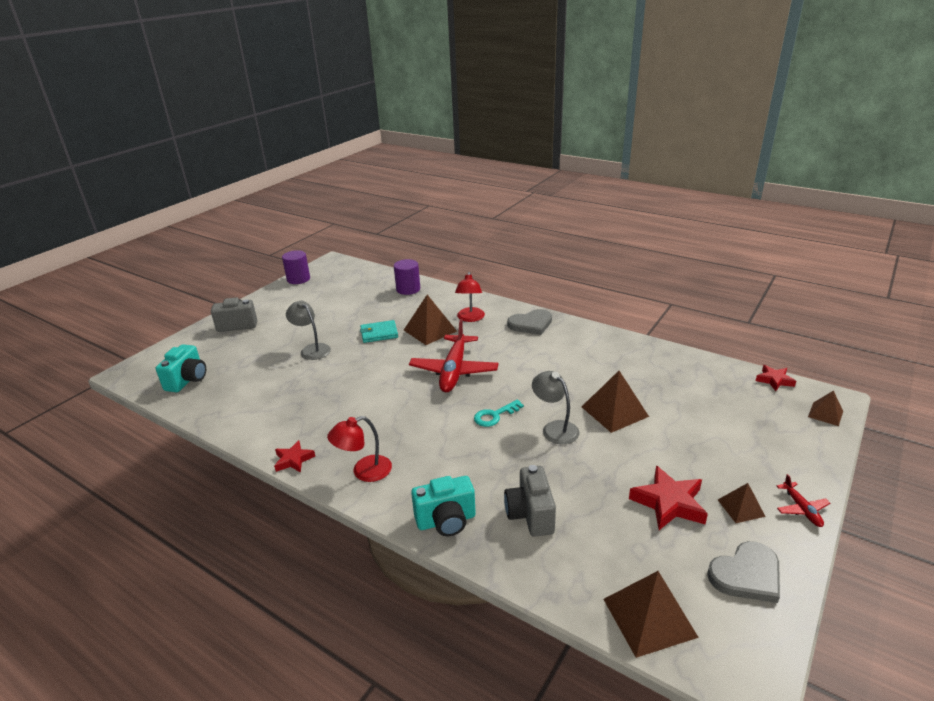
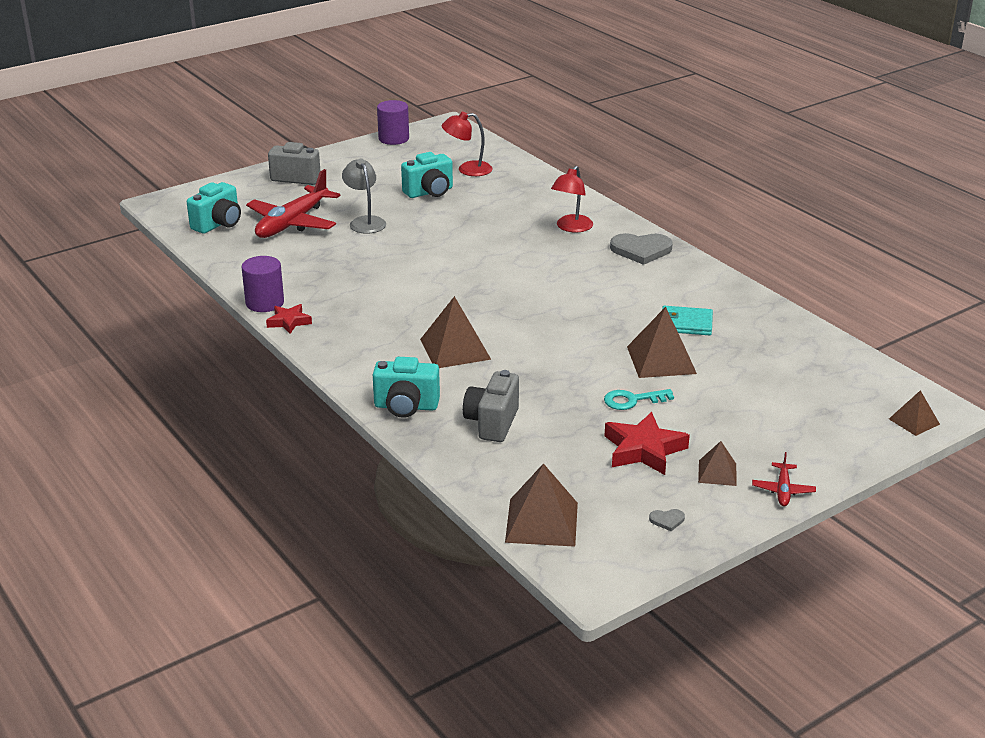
camera: 20 degrees right, 0 degrees up
(349, 314) = (429, 192): none -> turquoise camera
(364, 471) = (352, 348): red lamp -> red lamp (467, 170)
(379, 333) = (451, 221): turquoise wallet -> turquoise wallet (686, 324)
(408, 289) = (519, 178): purple cylinder -> purple cylinder (265, 303)
(430, 330) = (512, 231): brown pyramid -> brown pyramid (455, 349)
(454, 370) = (510, 279): red plane -> red plane (293, 223)
(495, 415) = (523, 332): turquoise key -> turquoise key (632, 400)
(555, 428) = (579, 359): grey lamp -> none
(746, 574) = (667, 520): grey heart -> grey heart, size x0.43
(774, 380) = (889, 376): red star -> none

